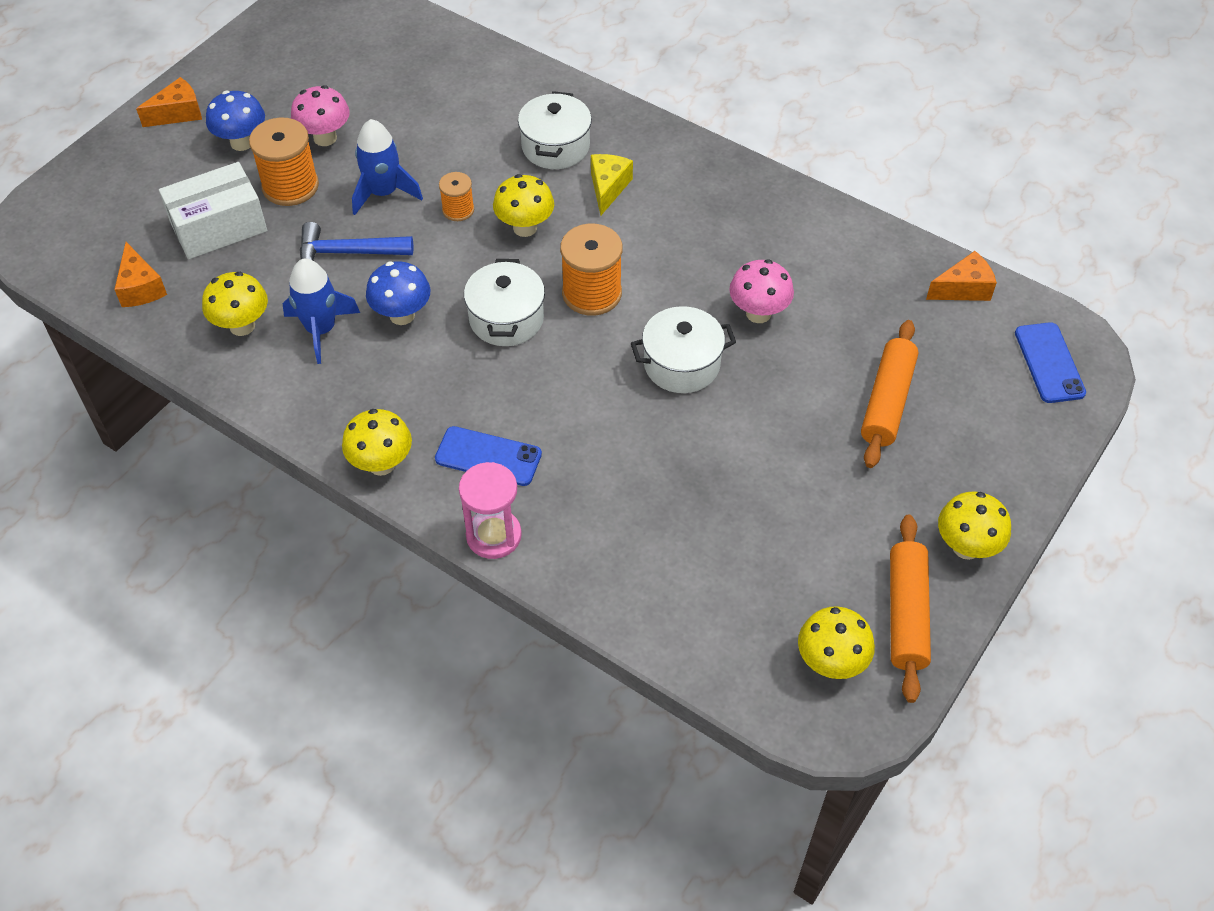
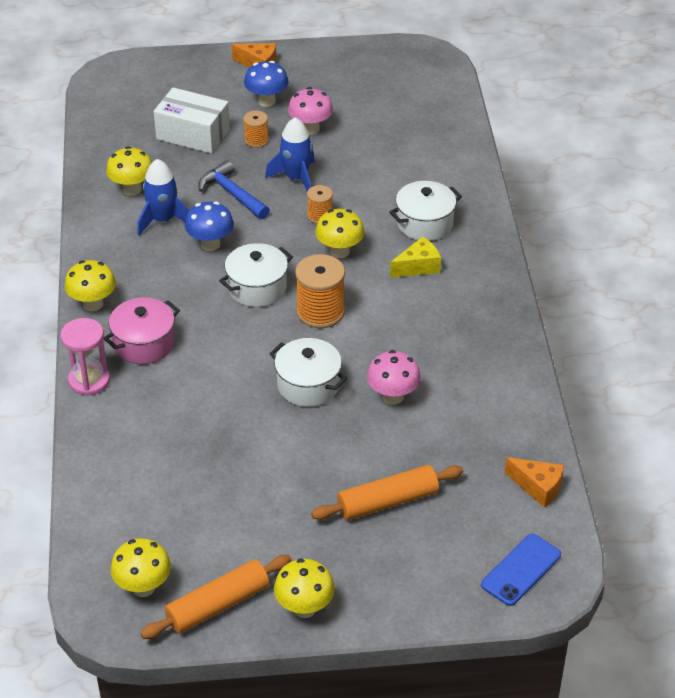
camera: 50 degrees right, 10 degrees down
(141, 288) = (116, 136): orange cheese -> none
(290, 186) = (256, 140): orange spool -> orange spool, size x0.56
(488, 456) = (144, 343): blue phone -> pink pot

